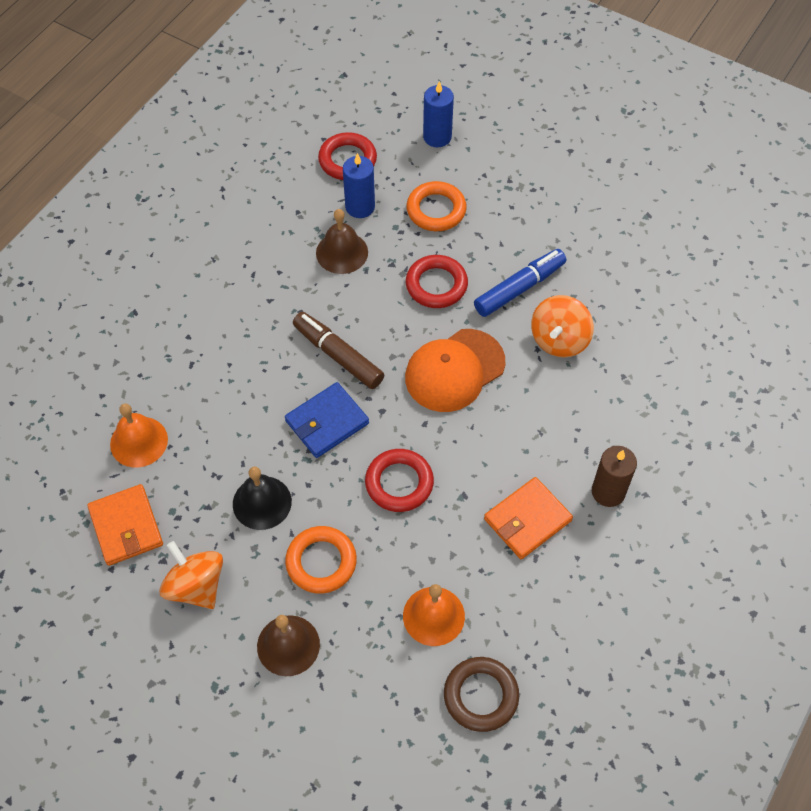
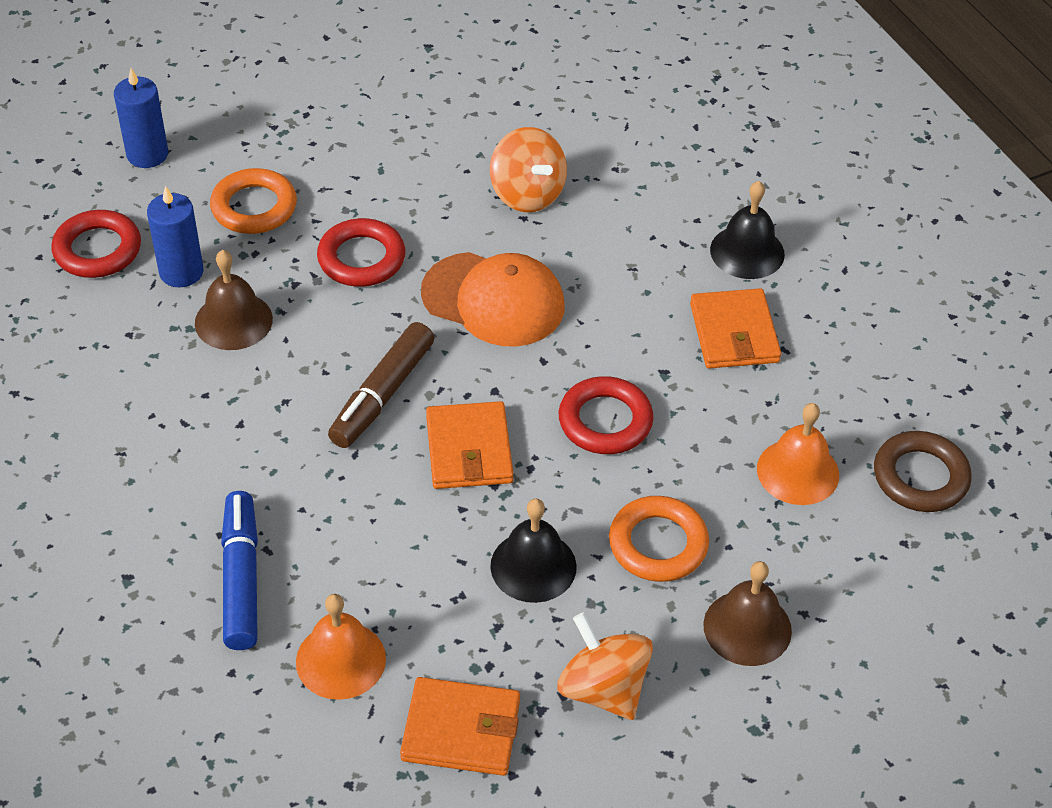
camera: 60 degrees left, 10 degrees down
(196, 586) = (603, 688): orange spinning top -> orange spinning top turned 60 degrees clockwise
(327, 422) = (469, 449): blue wallet -> orange wallet
(338, 355) = (382, 395): brown marker -> brown marker turned 45 degrees counterclockwise
(454, 370) = (493, 300): orange cap -> orange cap turned 60 degrees counterclockwise
(519, 288) = (430, 191): blue marker -> blue marker (241, 578)
(608, 492) = (747, 252): brown candle -> black bell

